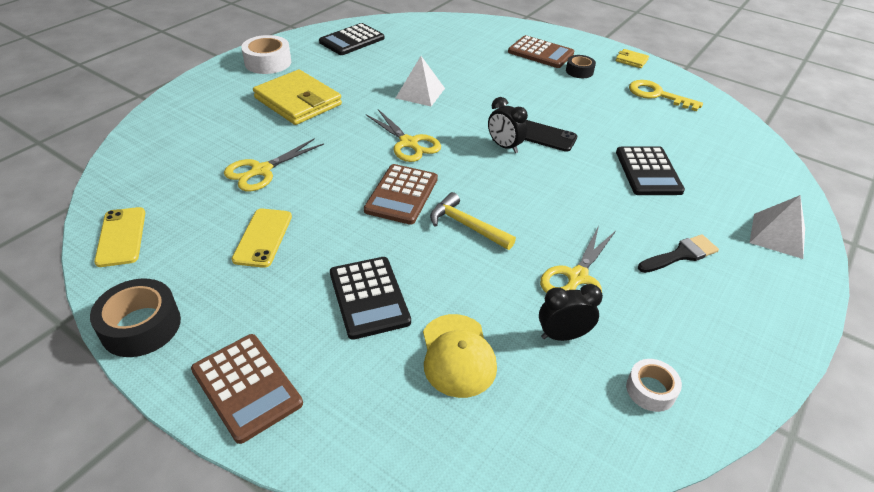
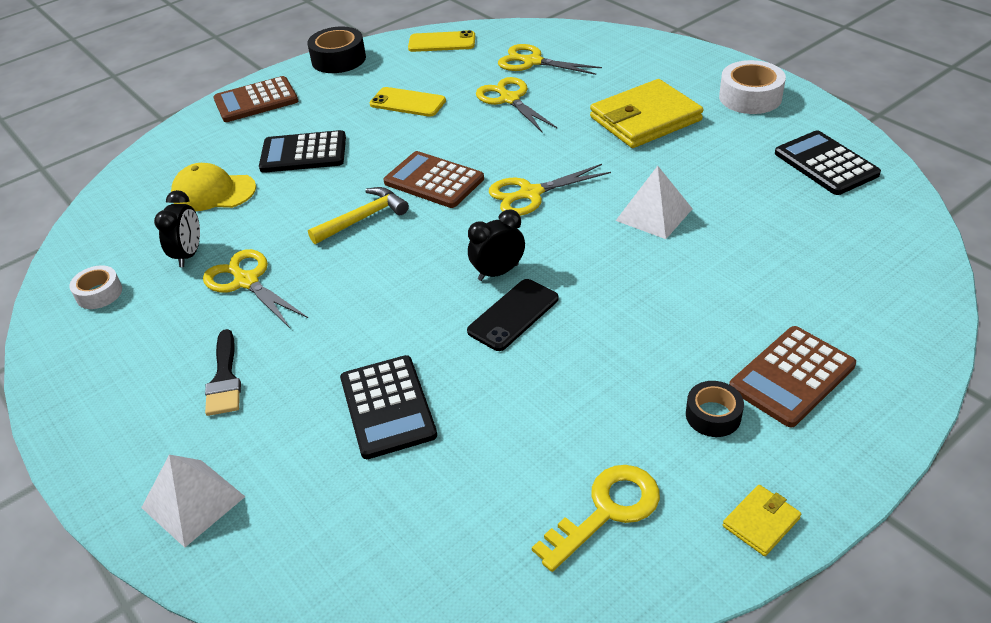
camera: 110 degrees right, 0 degrees up
(187, 165) = (532, 62): none -> yellow scissors
(648, 172) = (387, 407): black calculator -> black calculator turned 120 degrees counterclockwise

